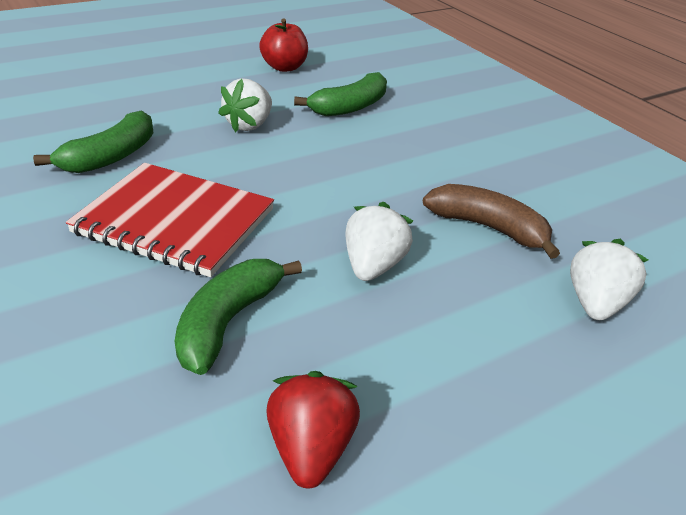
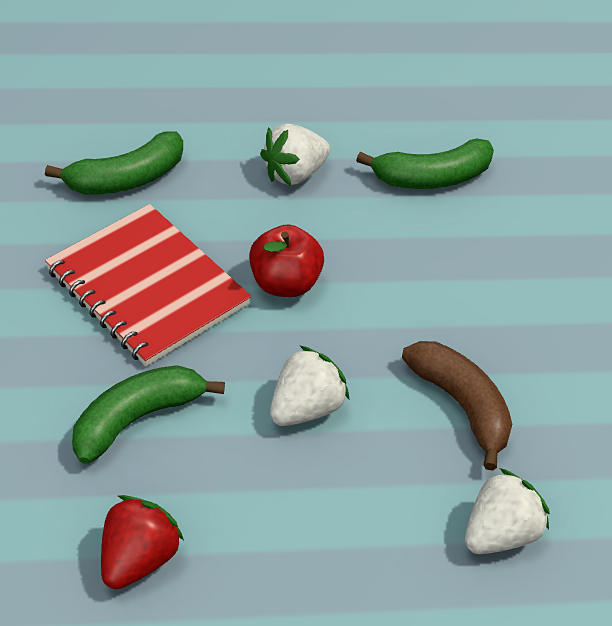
camera: 25 degrees right, 10 degrees up
(284, 67) = (394, 84): red apple -> red apple (284, 283)

